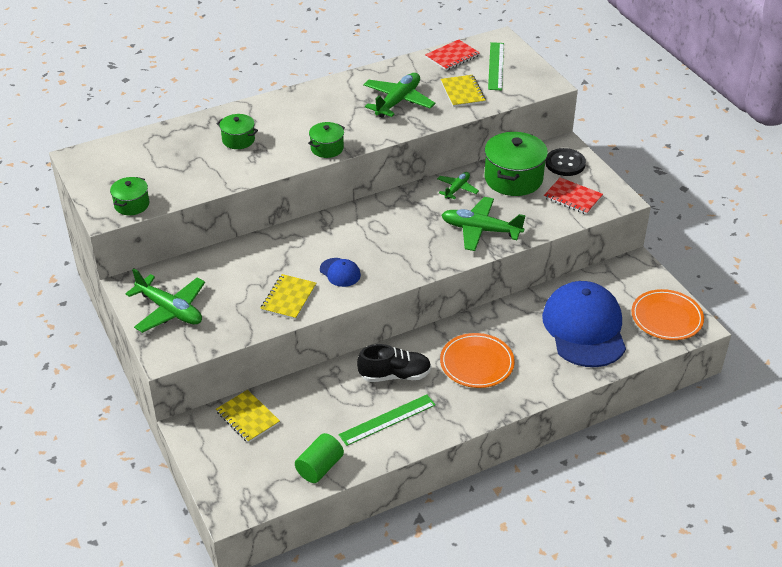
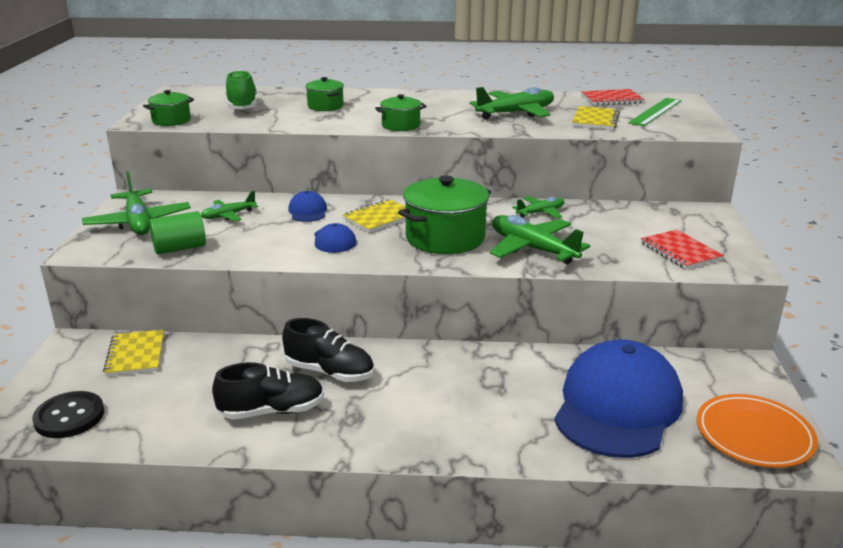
camera: 30 degrees right, 15 degrees down
(167, 163) = (242, 106): none -> green shoe
(233, 276) = (228, 215): none -> green plane
(288, 298) = (256, 244): yellow notebook -> yellow notebook (379, 218)
(289, 249) = (308, 211): none -> blue cap
(319, 467) = (143, 428): green cylinder -> green cylinder (180, 248)
(387, 420) = (272, 411): green ruler -> black shoe
(477, 363) = (438, 394): orange plate -> none
(513, 178) = (617, 220): green pot -> green pot (445, 238)
(565, 163) = (696, 223): black button -> black button (69, 416)

